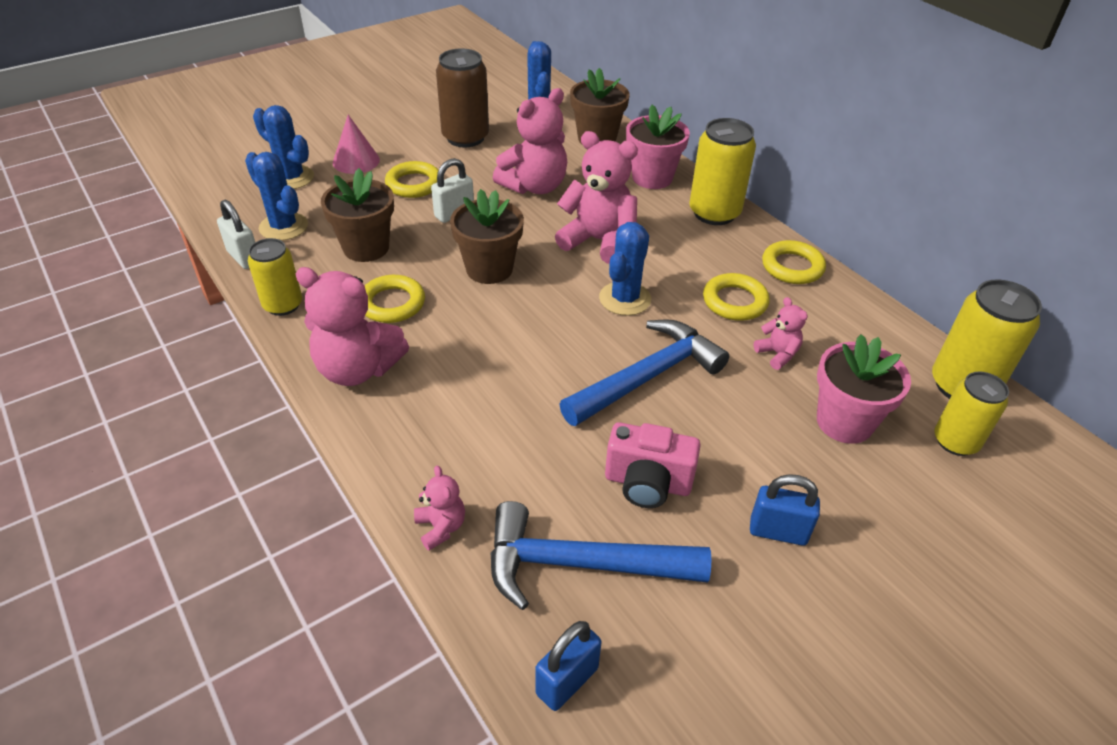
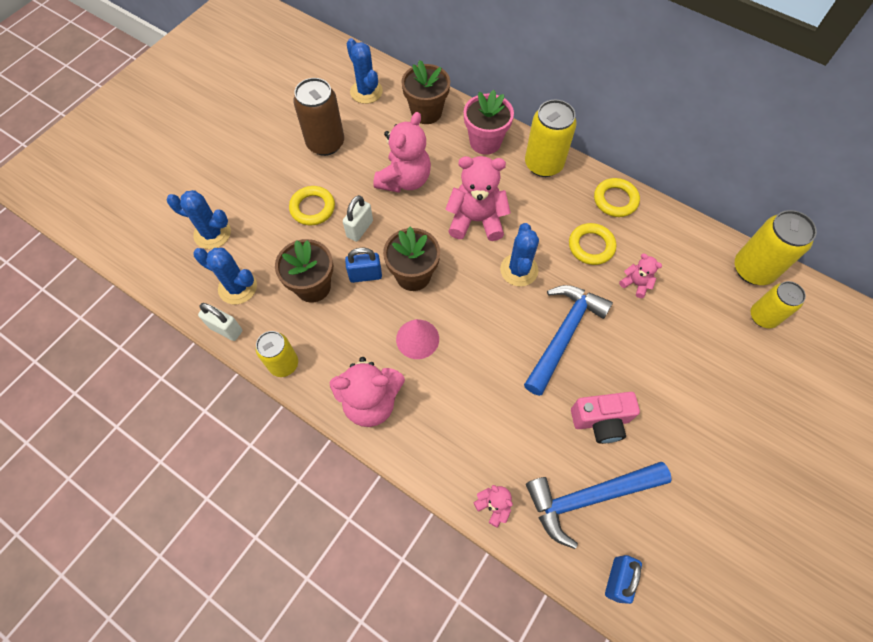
camera: 20 degrees left, 20 degrees up
(356, 161) = (253, 198): pink cone -> pink cone (417, 339)
(392, 303) = (362, 333): yellow ring -> none
(778, 531) = (689, 426): blue padlock -> blue padlock (365, 275)
(844, 422) = (696, 326): pink flower pot -> none

